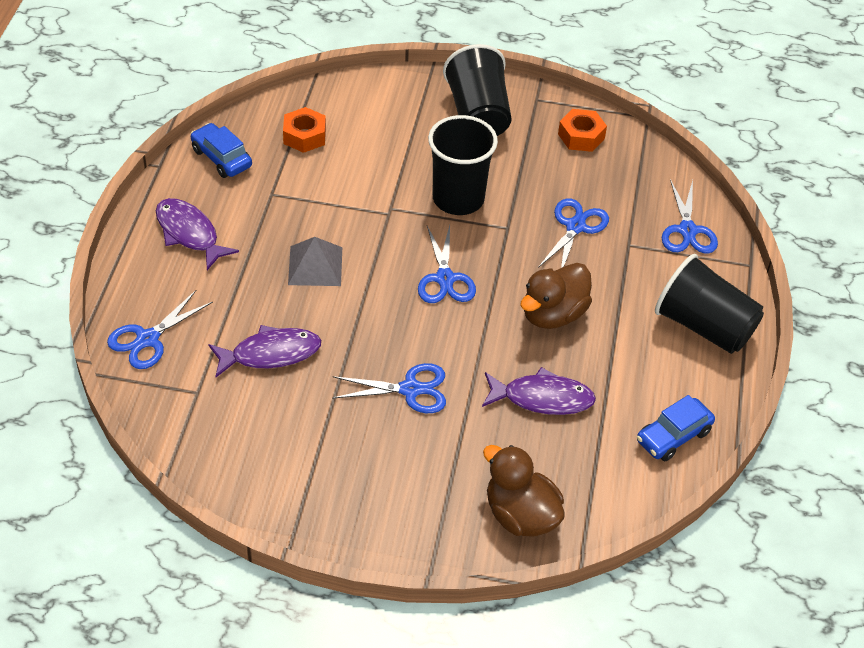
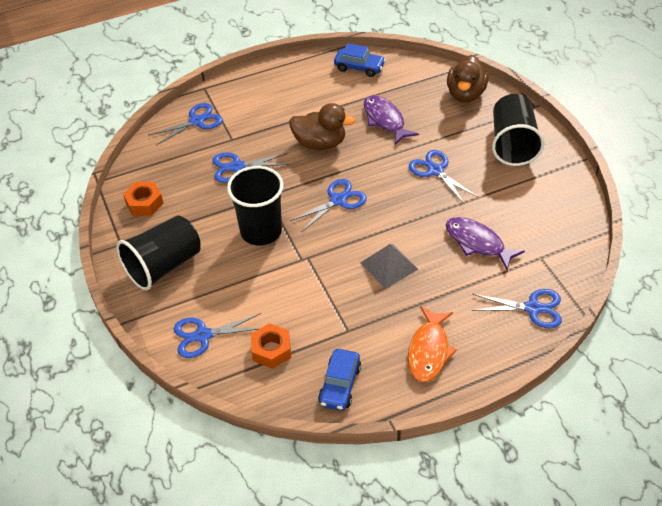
camera: 120 degrees left, 0 degrees up
(189, 233) = (429, 351): purple fish -> orange fish
(366, 103) = (203, 335): none -> blue scissors
(704, 326) = (270, 86): black cup -> black cup (512, 144)

